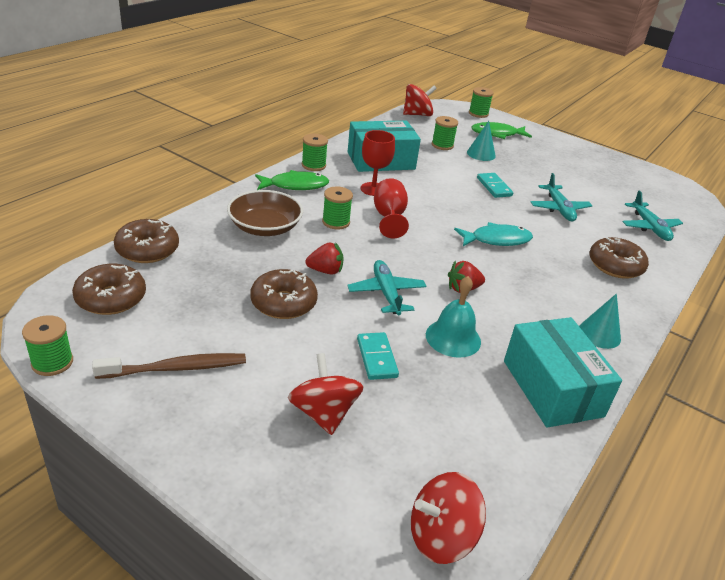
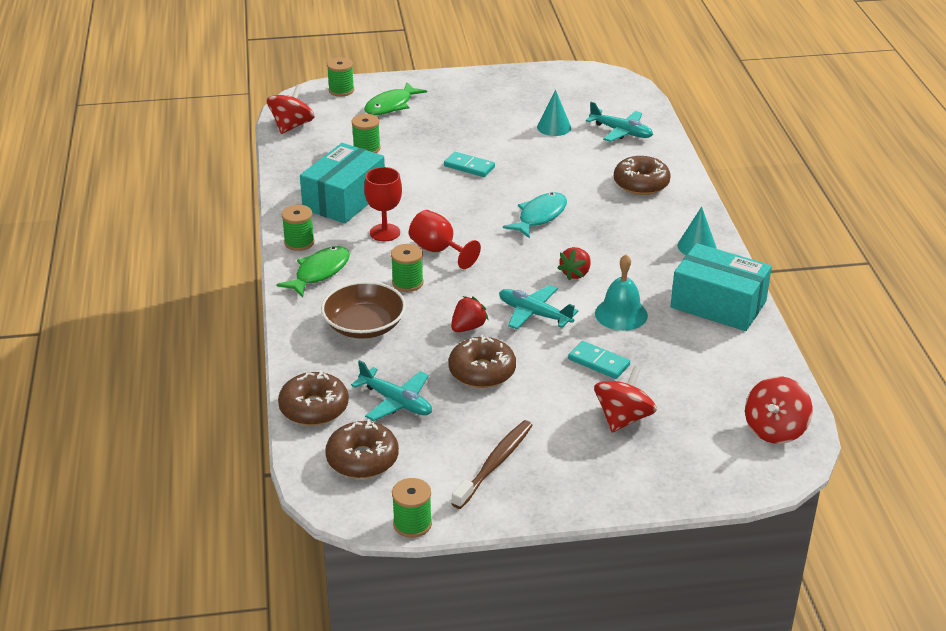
camera: 40 degrees left, 0 degrees up
(323, 413) = (623, 418): red spinning top -> red spinning top turned 90 degrees clockwise
(481, 154) = (410, 137): turquoise cone -> turquoise cone (554, 127)
(559, 209) = (542, 156): turquoise plane -> turquoise plane (396, 402)

